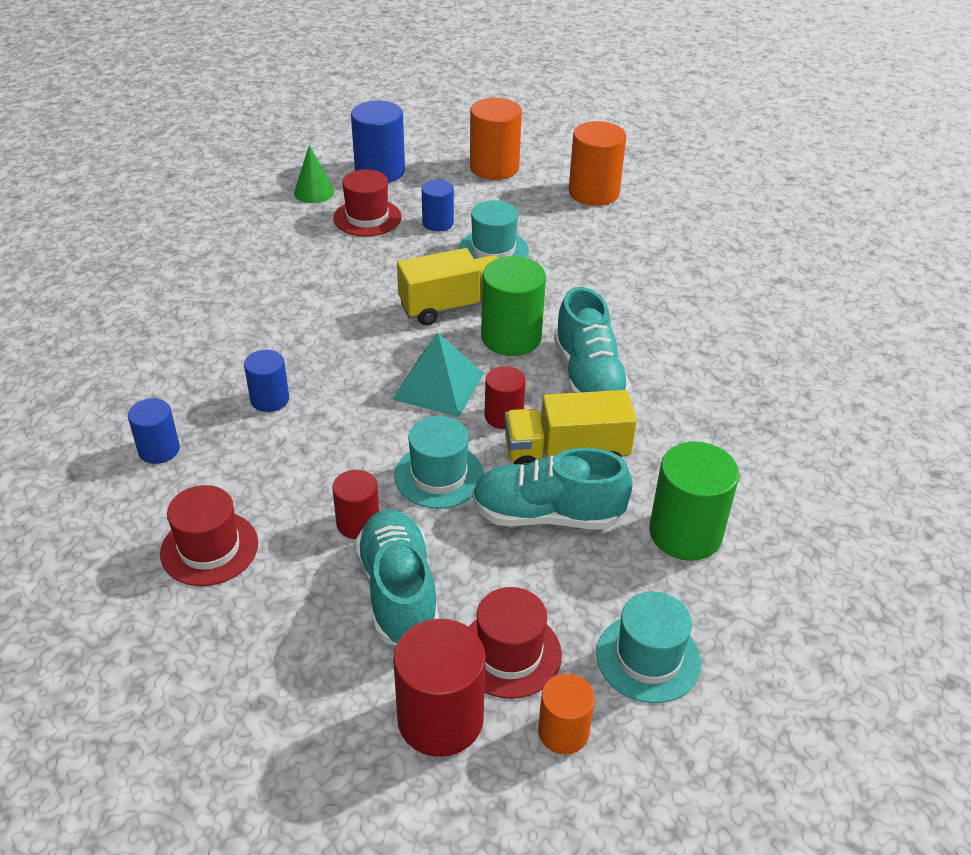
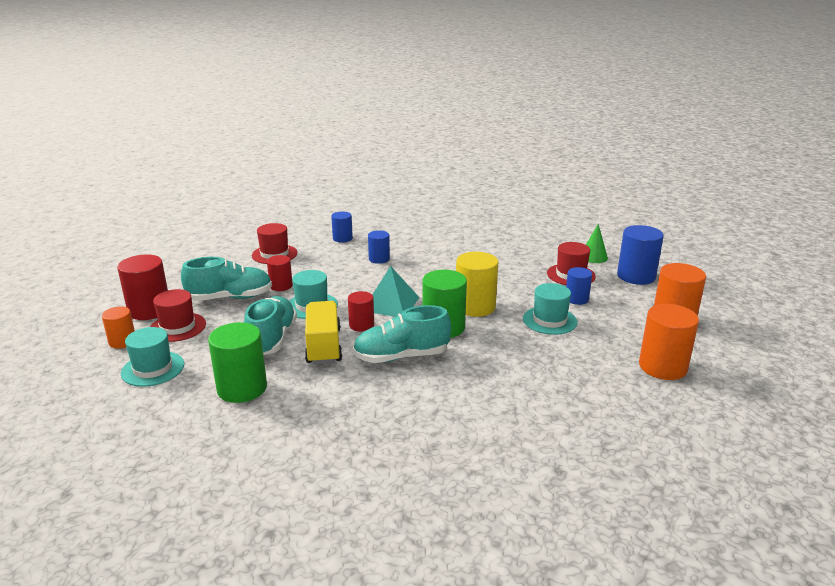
camera: 90 degrees right, 15 degrees down
(453, 306) = (475, 307): yellow truck -> yellow cylinder

